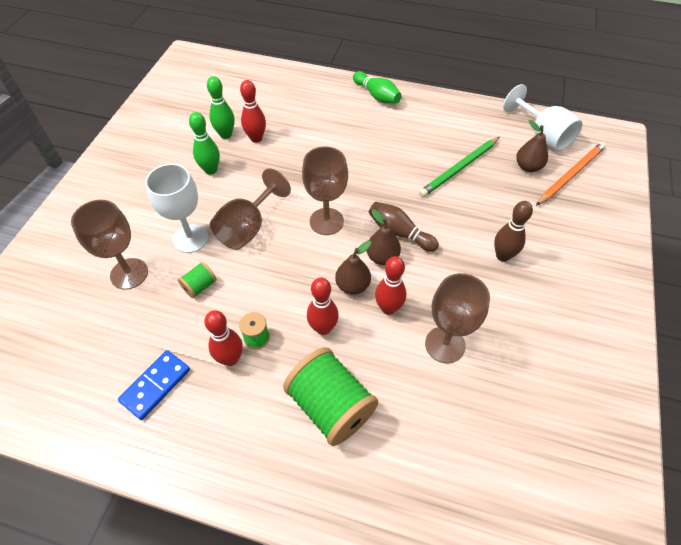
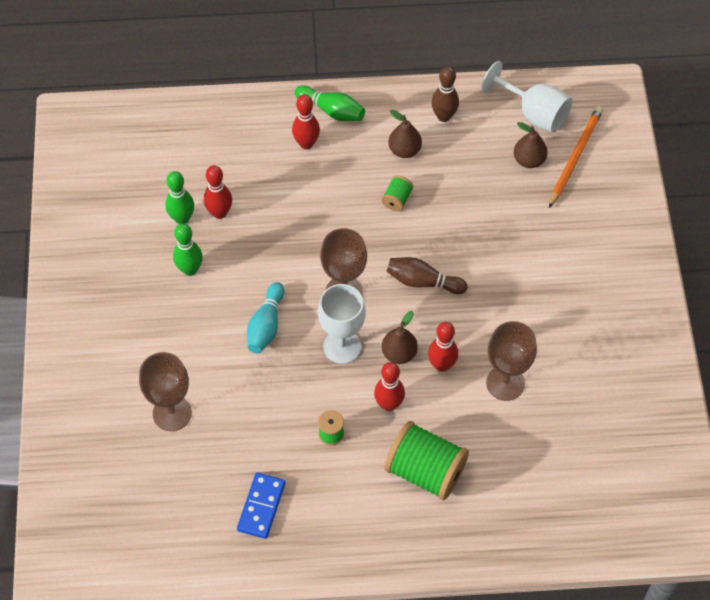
camera: 20 degrees left, 5 degrees up
(190, 238) = (213, 356): white goblet -> white goblet (342, 347)
(200, 286) = (250, 403): green spool -> green spool (397, 199)
(230, 358) = (317, 460): red bowling pin -> red bowling pin (306, 143)
(248, 228) = (266, 325): brown goblet -> turquoise bowling pin
(382, 257) = (416, 314): brown pear -> brown pear (404, 150)
(459, 168) = (458, 184): green pencil -> none
(503, 256) = (532, 275): brown bowling pin -> brown bowling pin (444, 116)

